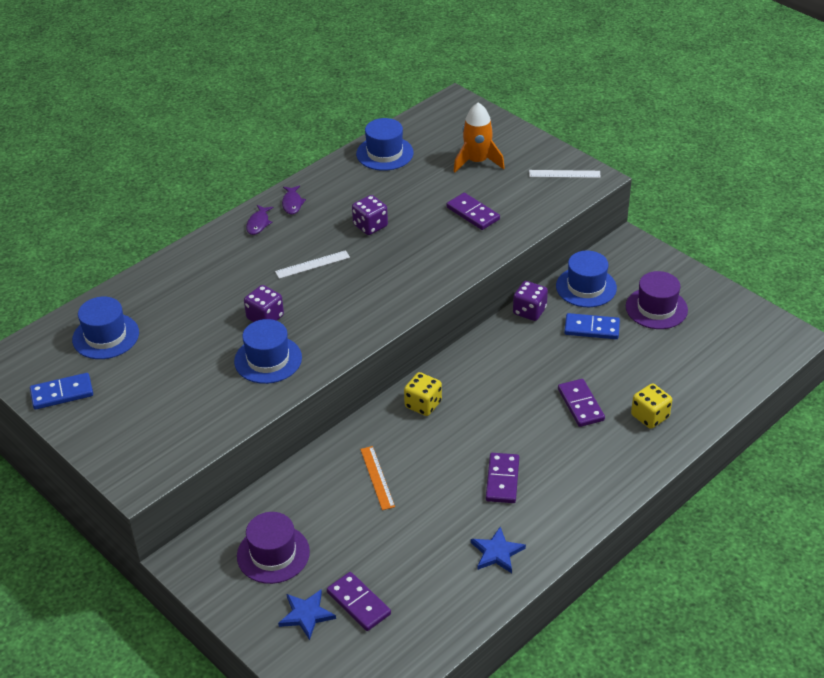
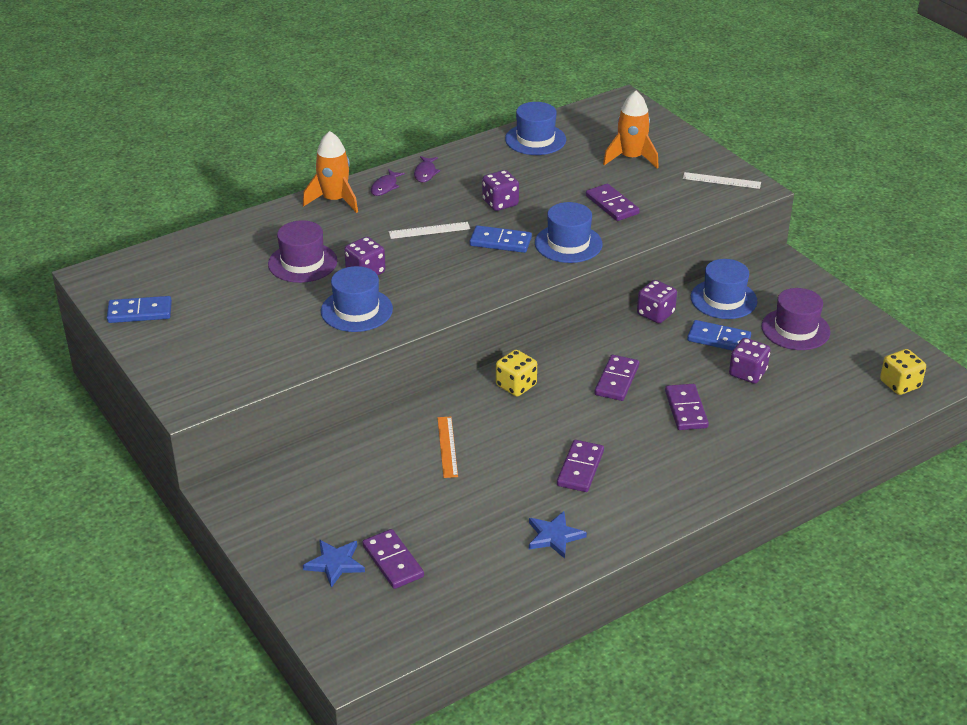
camera: 10 degrees right, 5 degrees down
(105, 336) = (199, 267): blue hat -> blue hat (568, 243)
(215, 245) = (334, 200): none -> orange rocket
(273, 554) = (317, 501): purple hat -> purple hat (302, 263)
(381, 267) = (500, 242): none -> blue domino
(512, 385) = (617, 380): none -> purple domino
(625, 359) = (747, 373): none -> purple dice
(650, 416) = (759, 431): yellow dice -> yellow dice (900, 384)

